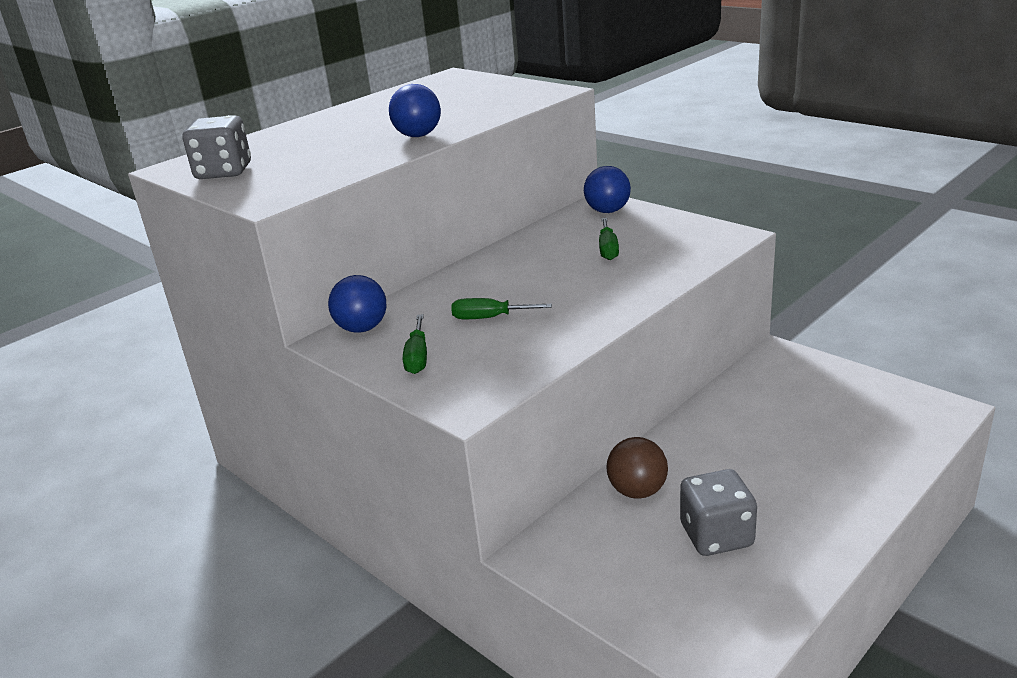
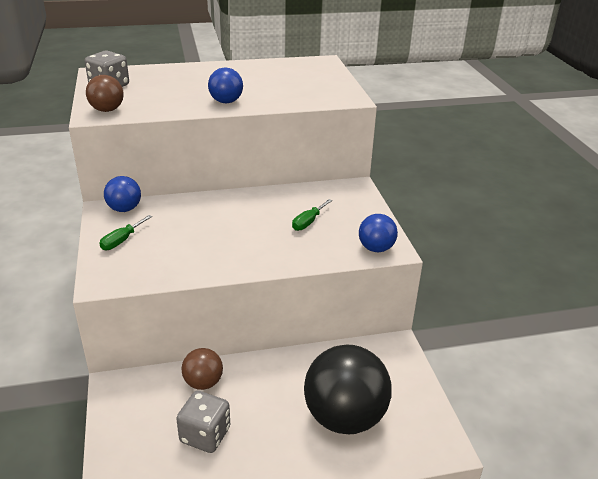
camera: 30 degrees right, 5 degrees up
(276, 190) = (107, 110): none -> brown ball
(489, 318) = (185, 235): green screwdriver -> none
(607, 211) = (349, 195): blue ball -> blue ball (376, 248)
(826, 438) = (344, 417): none -> black ball

